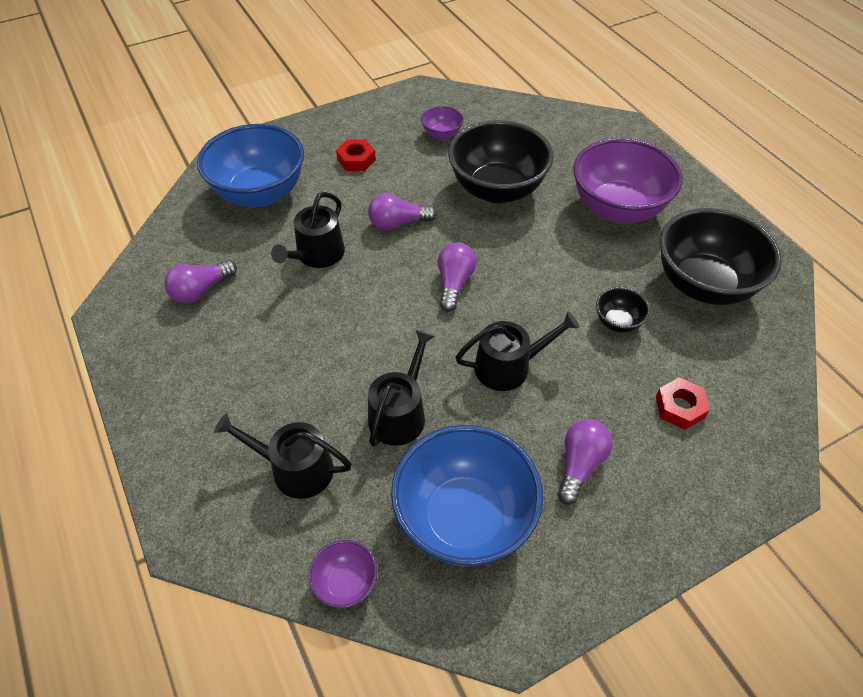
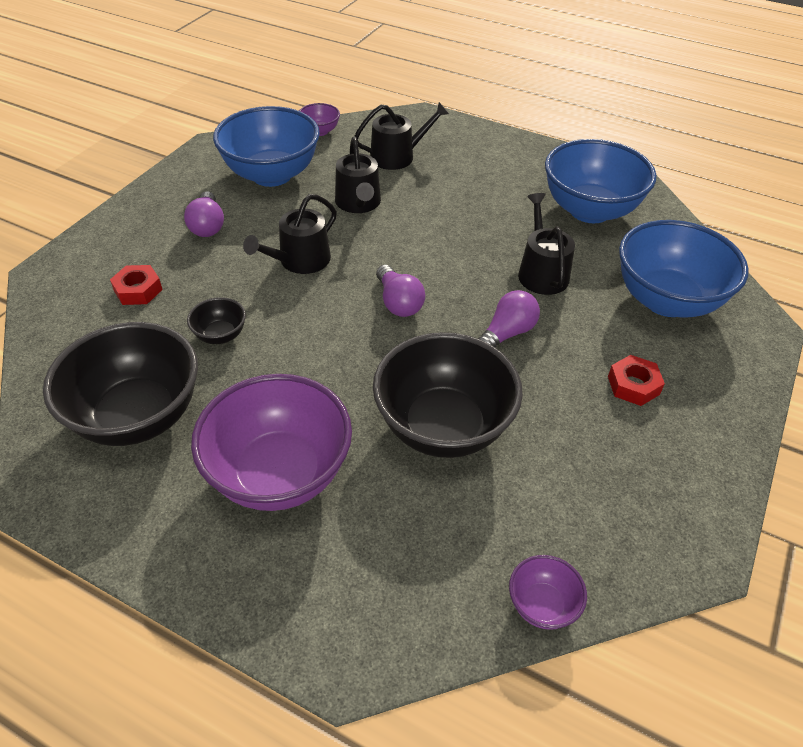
camera: 145 degrees right, 5 degrees down
(201, 290) = (589, 210): purple light bulb -> blue bowl
(442, 135) = (584, 478): purple bowl -> purple bowl (542, 605)

